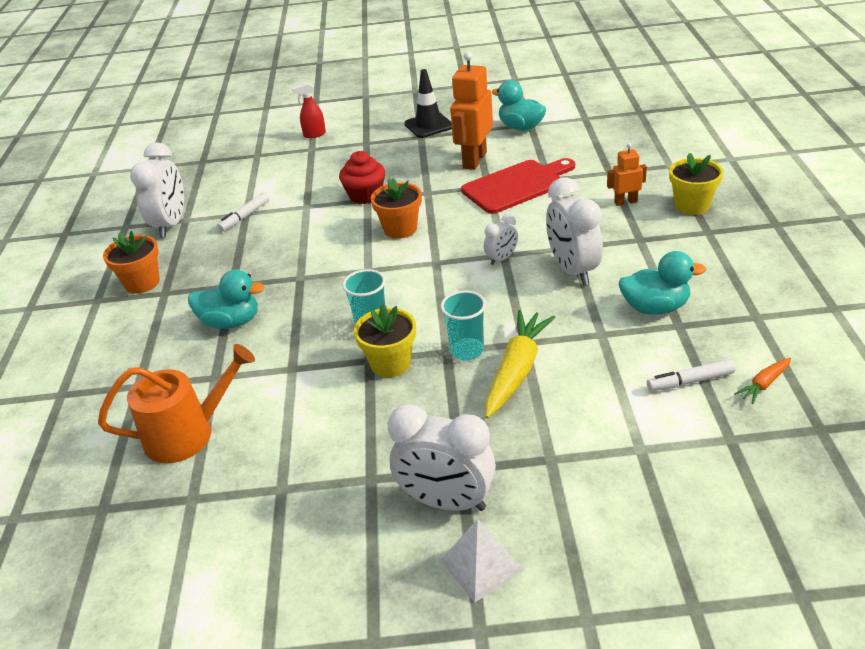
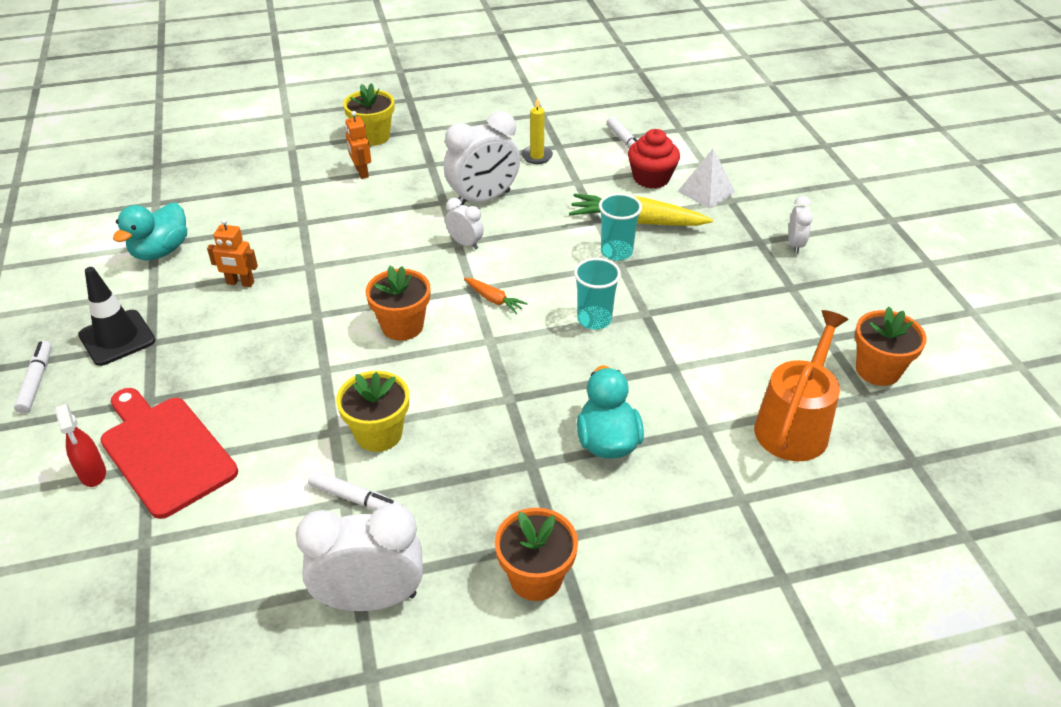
camera: 105 degrees left, 5 degrees up
(187, 434) = (794, 425): orange watering can -> orange watering can turned 60 degrees clockwise
(219, 518) = (877, 370): none -> orange flower pot
(365, 195) = (314, 372): red cupcake -> red cupcake (651, 178)
(390, 363) = (646, 297): yellow flower pot -> yellow flower pot (379, 434)
(398, 108) = (36, 381): none -> white marker
(446, 502) = (795, 244): white clock -> white clock, size x0.51
(474, 160) = (240, 283): orange robot -> orange robot, size x0.53
(481, 565) = (841, 223): white pyramid -> white pyramid (706, 191)
(516, 185) = (313, 244): red cutting board -> red cutting board (165, 452)
(655, 308) = (537, 156): turquoise duck -> yellow candle
(764, 384) = (620, 114): orange carrot -> orange carrot (494, 300)

